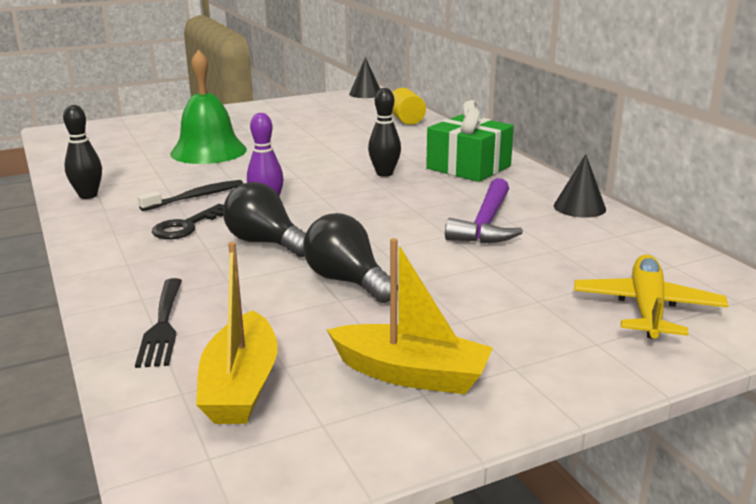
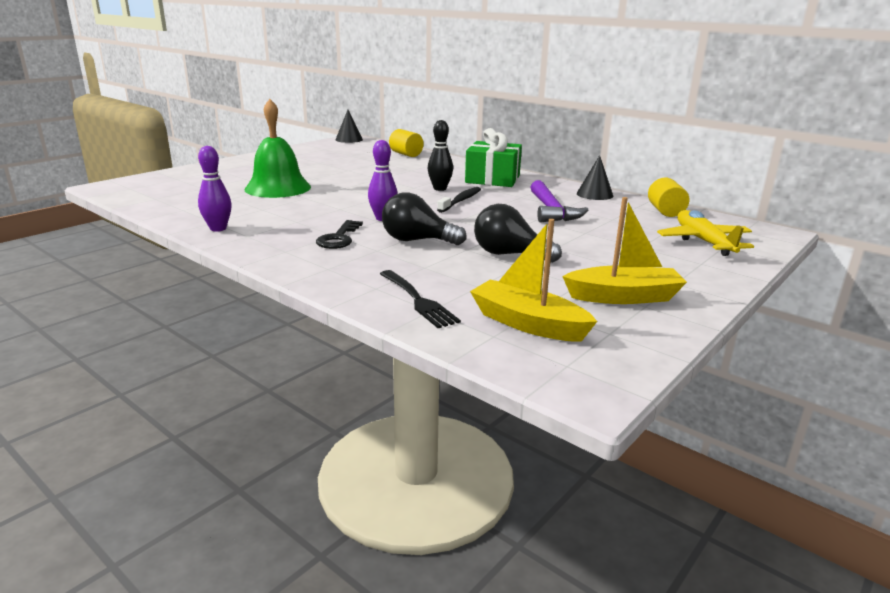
camera: 25 degrees left, 0 degrees up
(88, 195) = (218, 228): black bowling pin -> purple bowling pin
(195, 197) = (316, 219): black toothbrush -> black toothbrush (461, 201)
(241, 386) = (528, 323): yellow boat -> yellow boat turned 150 degrees clockwise
(651, 249) = (665, 211): none -> yellow cylinder

